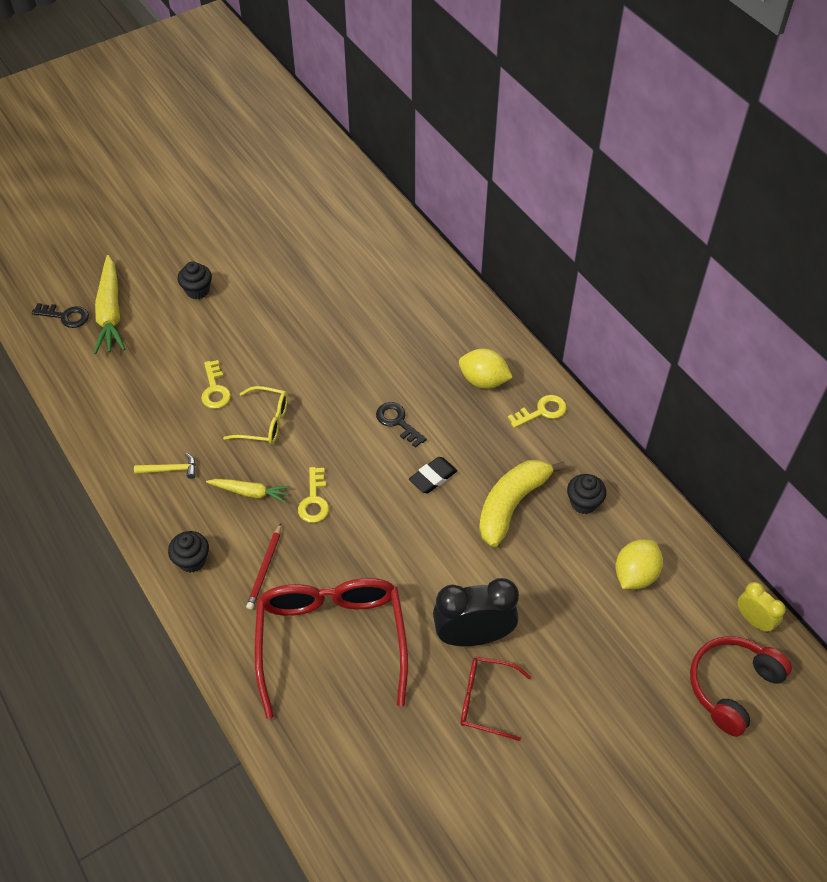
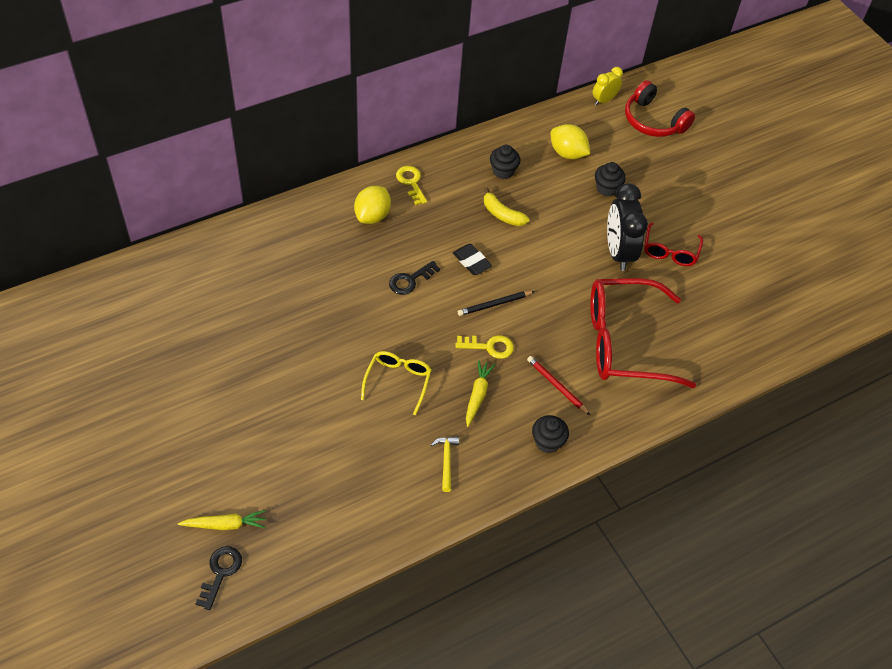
camera: 90 degrees left, 0 degrees up
(110, 312) = (225, 525): yellow carrot -> yellow carrot, size x0.58
(197, 290) = (210, 438): black cupcake -> black cupcake (607, 188)
(215, 389) = (352, 422): yellow key -> none
(265, 568) = (557, 386): red pencil -> red pencil turned 150 degrees counterclockwise
(374, 503) = (494, 304): none -> black pencil
(512, 504) = (502, 214): yellow banana -> yellow banana, size x0.59

